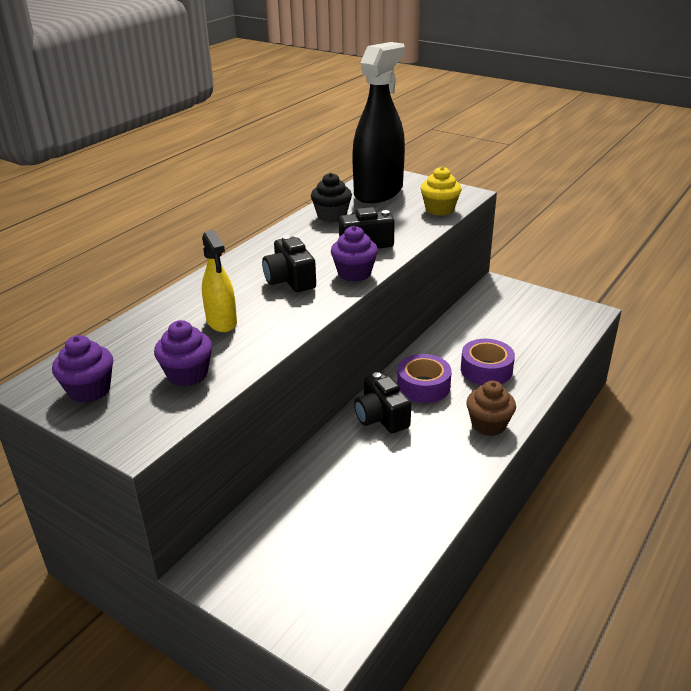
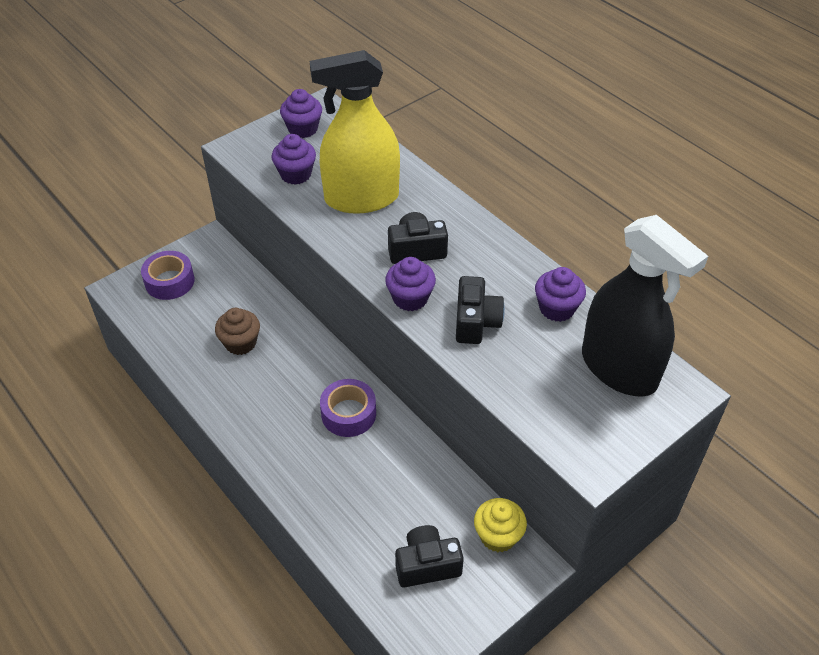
camera: 105 degrees right, 15 degrees up
(221, 322) = (361, 198): yellow spray bottle -> yellow spray bottle, size x1.93
(332, 216) = (557, 308): black cupcake -> purple cupcake
(381, 417) = (317, 368): black camera -> black camera (427, 565)
(439, 209) = (547, 417): yellow cupcake -> yellow cupcake (498, 536)
(486, 370) = (353, 478): purple tape -> purple tape (169, 281)
(488, 425) = (269, 446): brown cupcake -> brown cupcake (240, 343)

